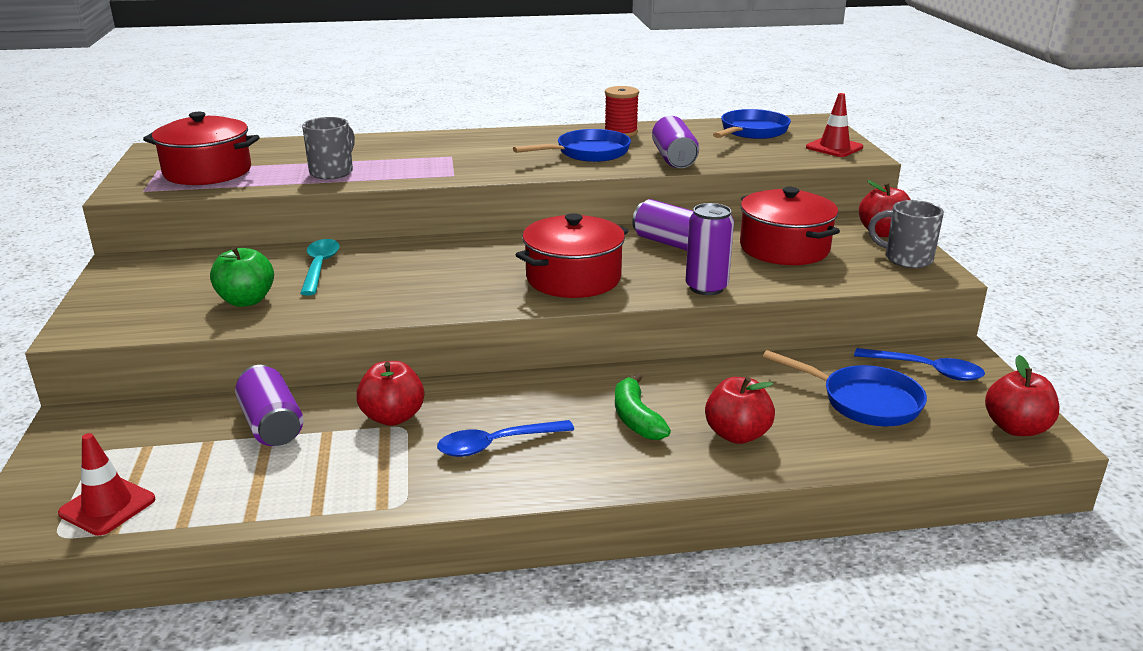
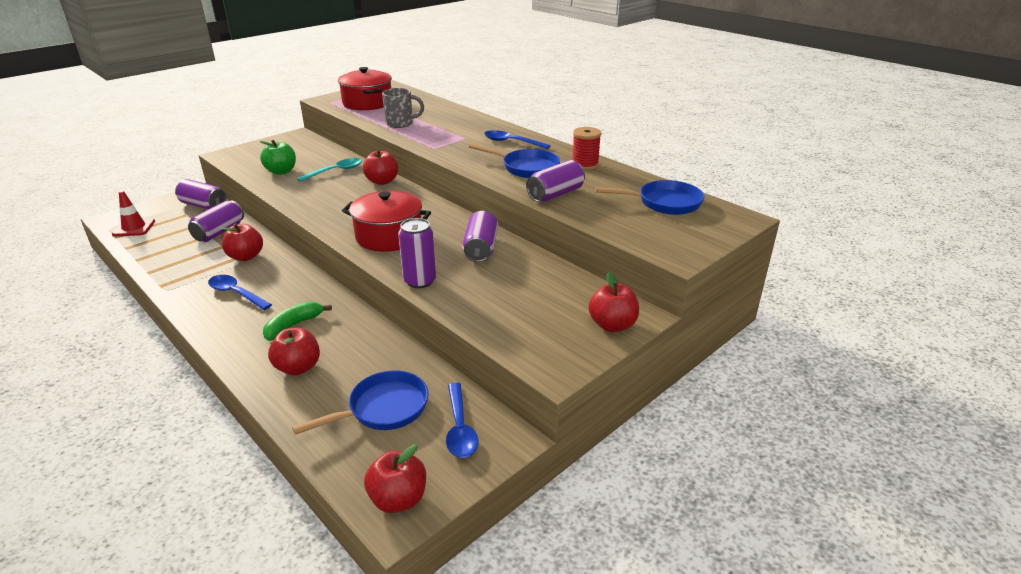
camera: 55 degrees right, 5 degrees up
(140, 422) = (203, 205): none -> purple can
(408, 248) = (382, 181): none -> red apple
(505, 142) = (511, 142): none -> blue spoon
(784, 248) = (524, 291): red pot -> none
(834, 147) = (680, 242): red traffic cone -> none
(864, 401) = (383, 409): blue pan -> blue pan turned 120 degrees counterclockwise
(906, 259) = (568, 349): grey mug -> none

